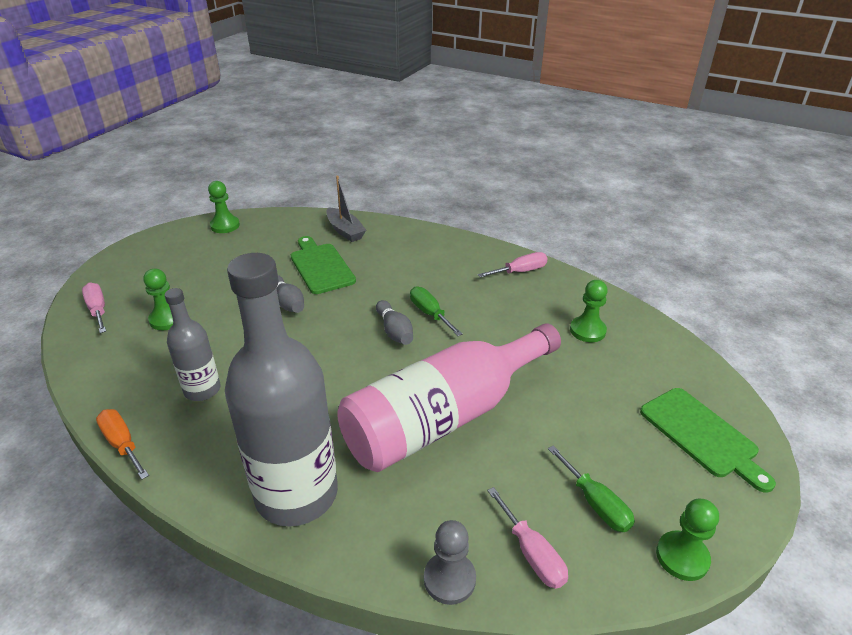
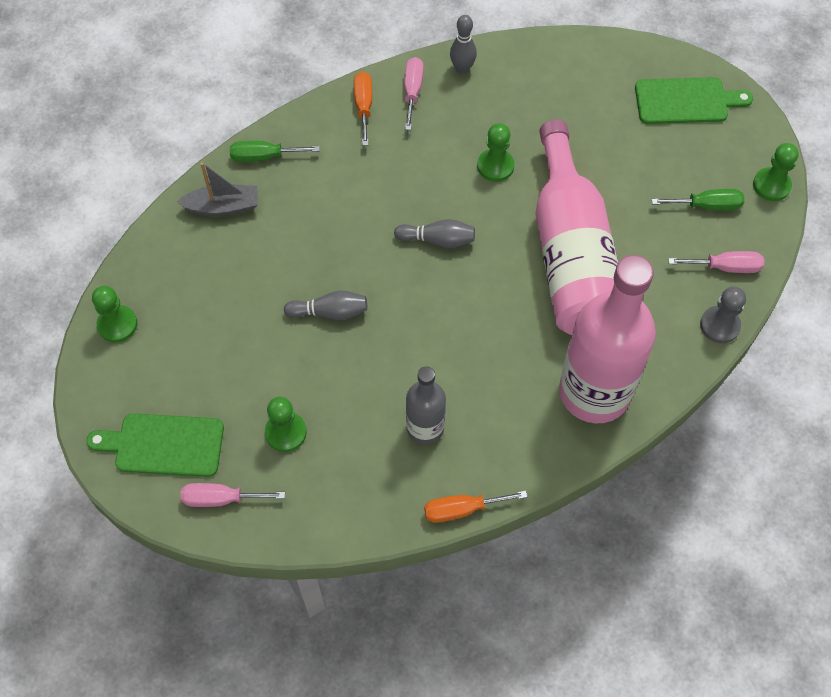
camera: 60 degrees left, 25 degrees up
(296, 494) = (594, 392): grey bottle -> pink bottle
(321, 266) = (281, 258): green cutting board -> green cutting board (164, 445)
(430, 314) = (429, 199): green screwdriver -> green screwdriver (264, 157)
(483, 255) = (363, 106): none -> orange screwdriver
(569, 287) = (462, 69): none -> grey bowling pin
(587, 330) = (531, 94): green pawn -> green pawn (495, 166)

